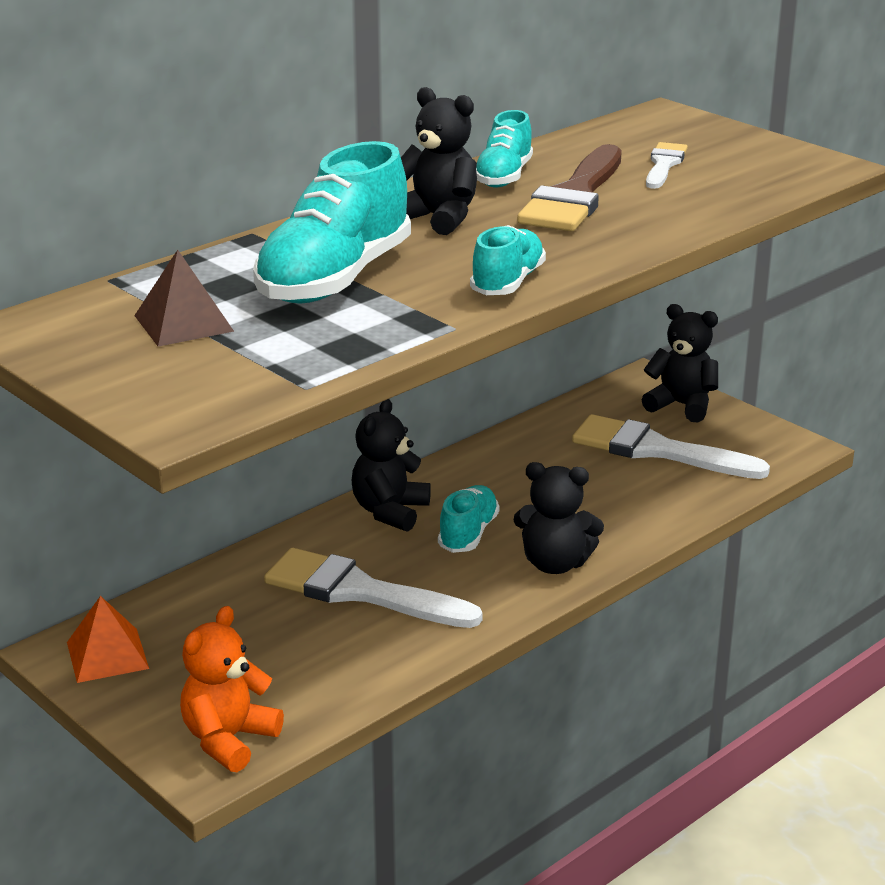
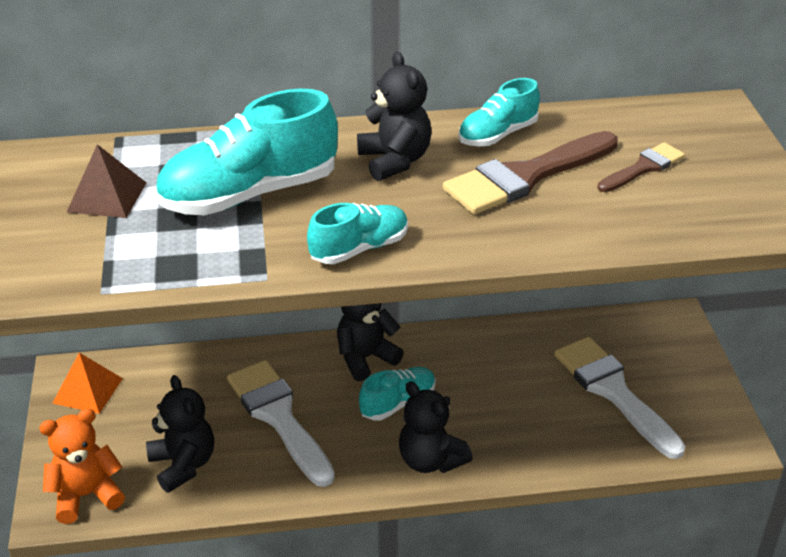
camera: 35 degrees right, 10 degrees up
(664, 164) = (643, 168): white brush -> brown brush
(681, 405) = (678, 357): black teddy bear -> black teddy bear (183, 465)

